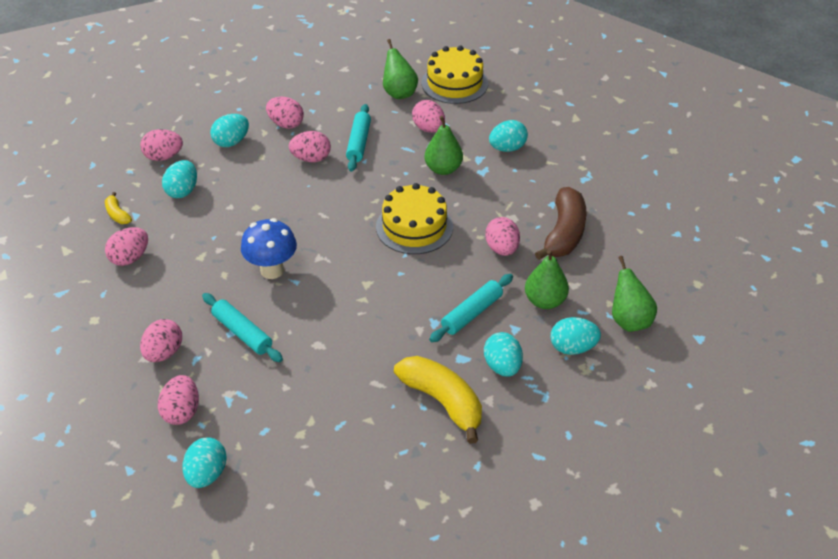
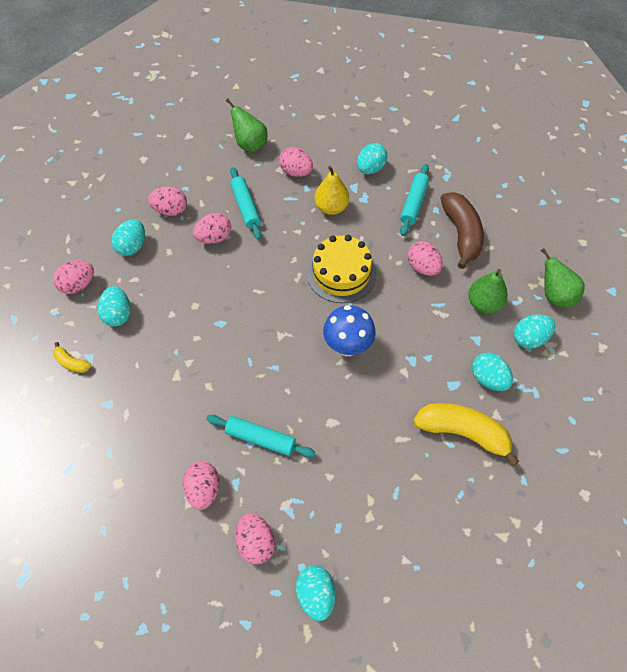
camera: 25 degrees left, 15 degrees up
(130, 258) = (112, 404): pink egg -> none
(272, 270) = (248, 364): blue mushroom -> blue mushroom (347, 346)
(443, 169) = (331, 207): green pear -> yellow pear
(454, 83) = (291, 119): yellow cake -> none
(471, 313) = (435, 339): turquoise rolling pin -> turquoise rolling pin (413, 204)

